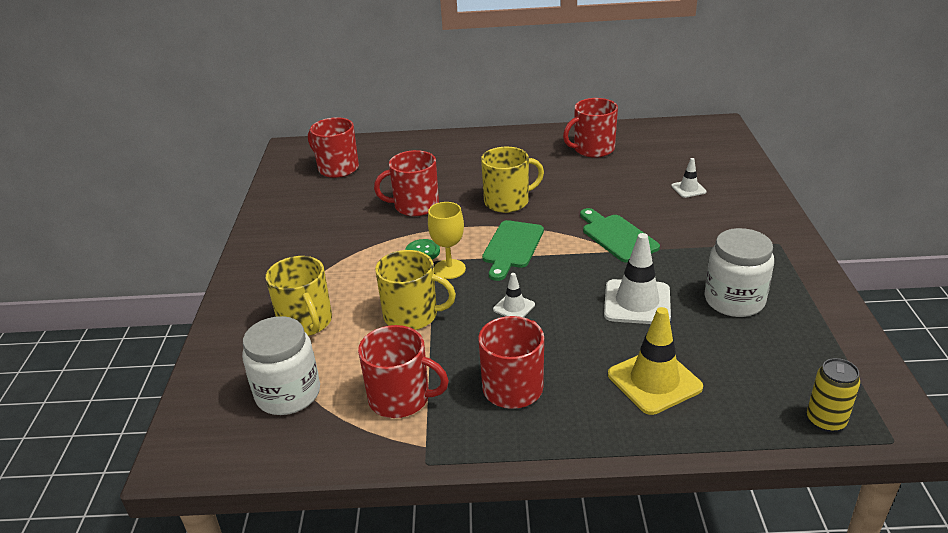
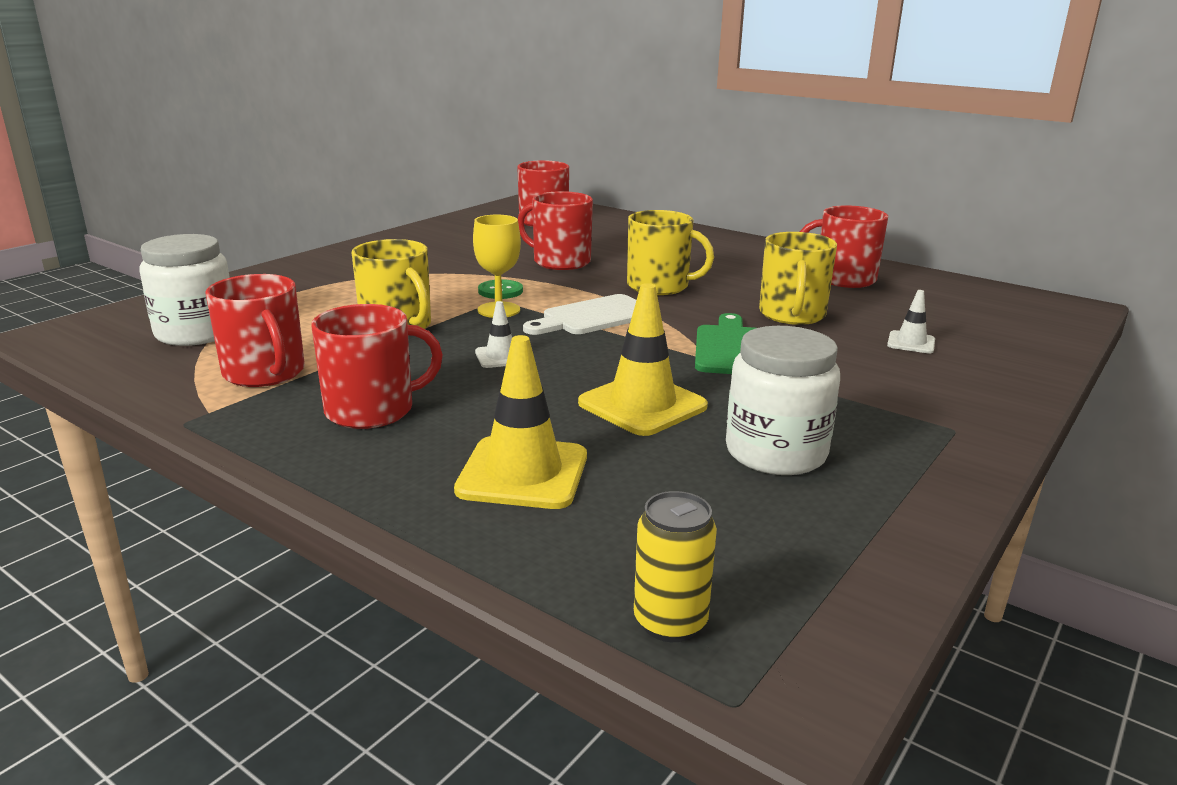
camera: 35 degrees right, 10 degrees down
(306, 322) = (307, 298): yellow mug -> yellow mug (792, 315)
(512, 247) = (593, 317): green cutting board -> white cutting board
(637, 302) = (642, 405): white traffic cone -> yellow traffic cone

